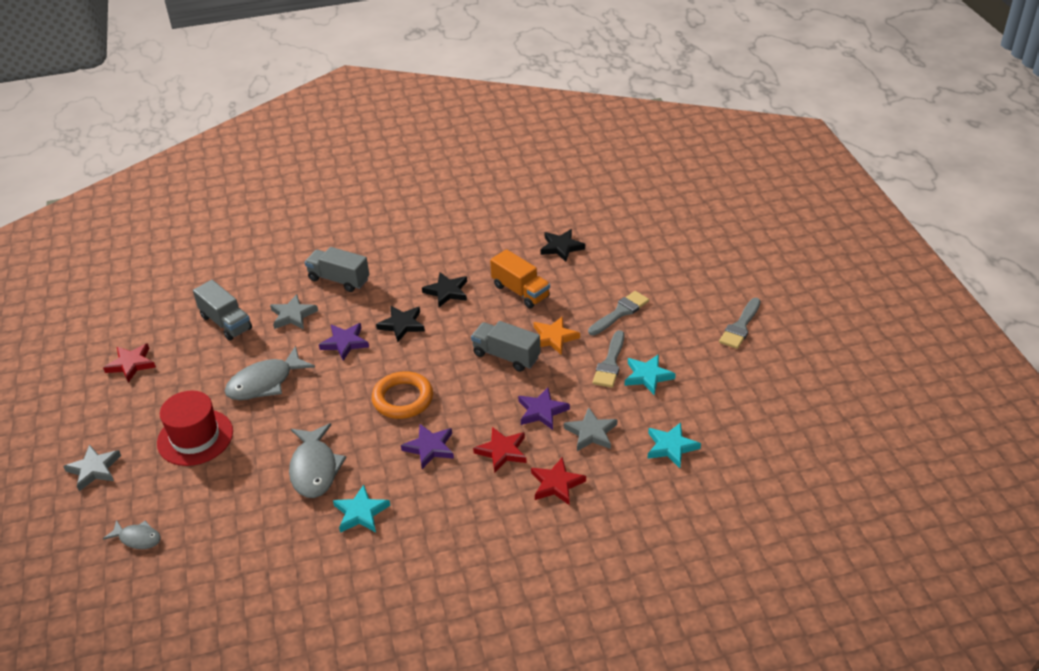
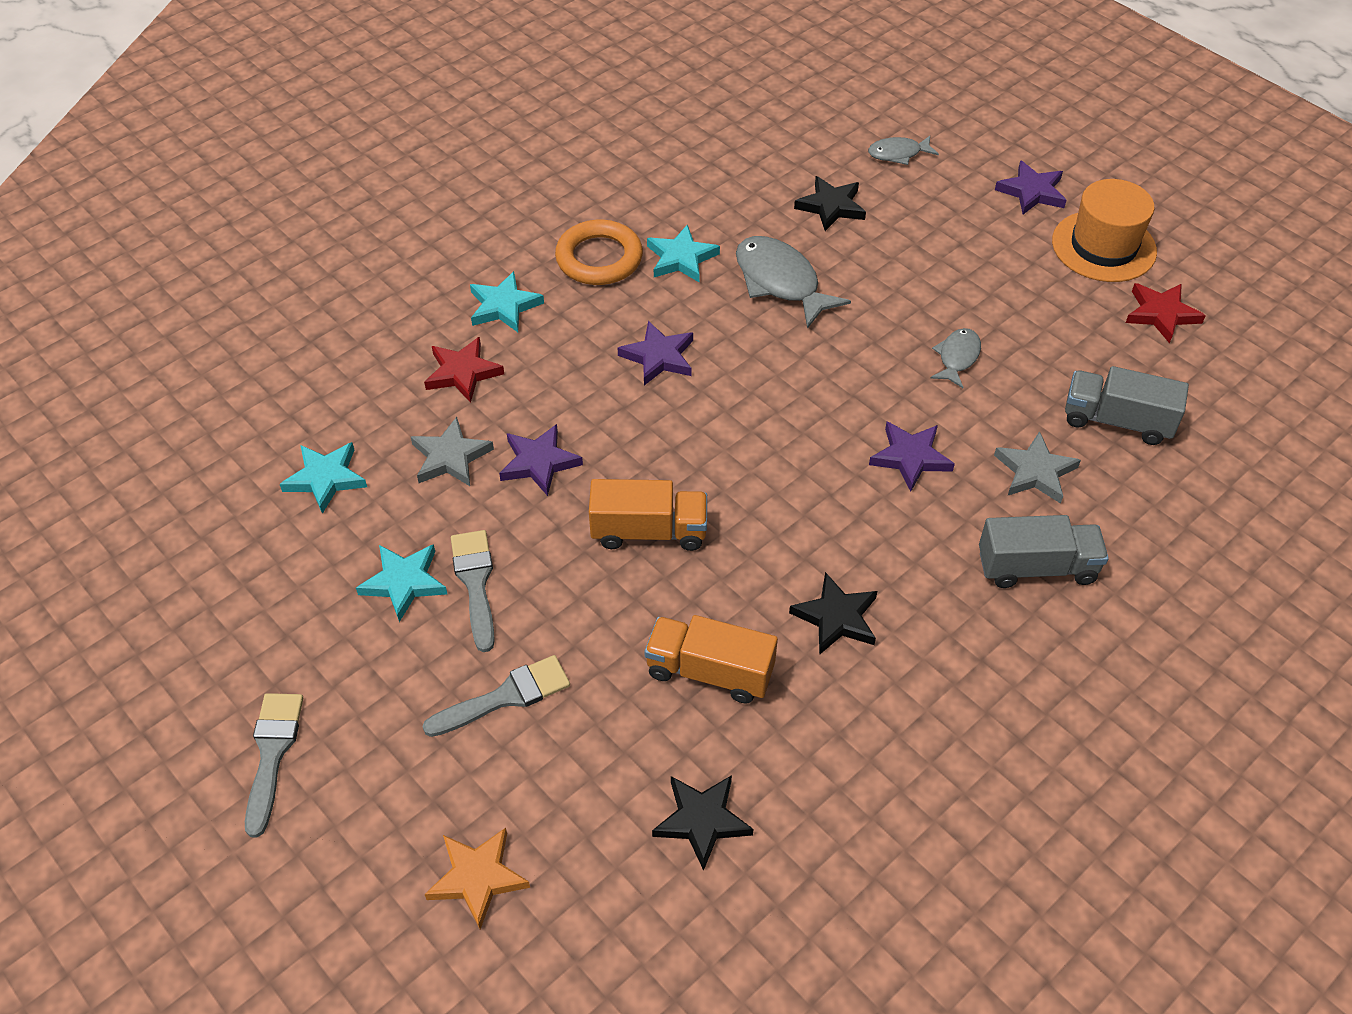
camera: 150 degrees right, 10 degrees up
(94, 469) = (1032, 192): grey star -> purple star
(105, 415) = (1103, 246): none -> orange hat
(195, 437) = (962, 263): red hat -> none
(265, 382) = (957, 357): grey fish -> grey fish, size x0.57
(402, 325) = (853, 522): black star -> black star (831, 206)
(403, 399) = (749, 406): orange ring -> orange ring (599, 258)
(502, 451) = (559, 387): red star -> none
(503, 523) = (504, 306): none -> turquoise star
(506, 356) = (649, 531): grey truck -> orange truck
(554, 338) = (593, 596): orange star -> orange star (477, 877)
(620, 312) = (505, 697): grey brush -> grey brush turned 135 degrees counterclockwise

